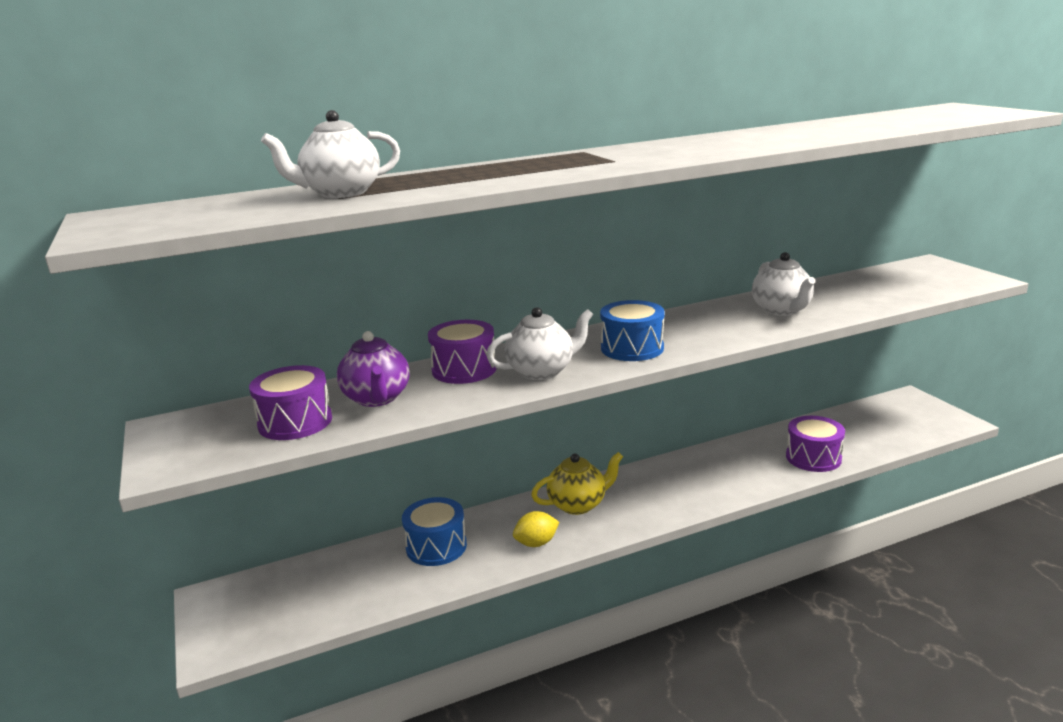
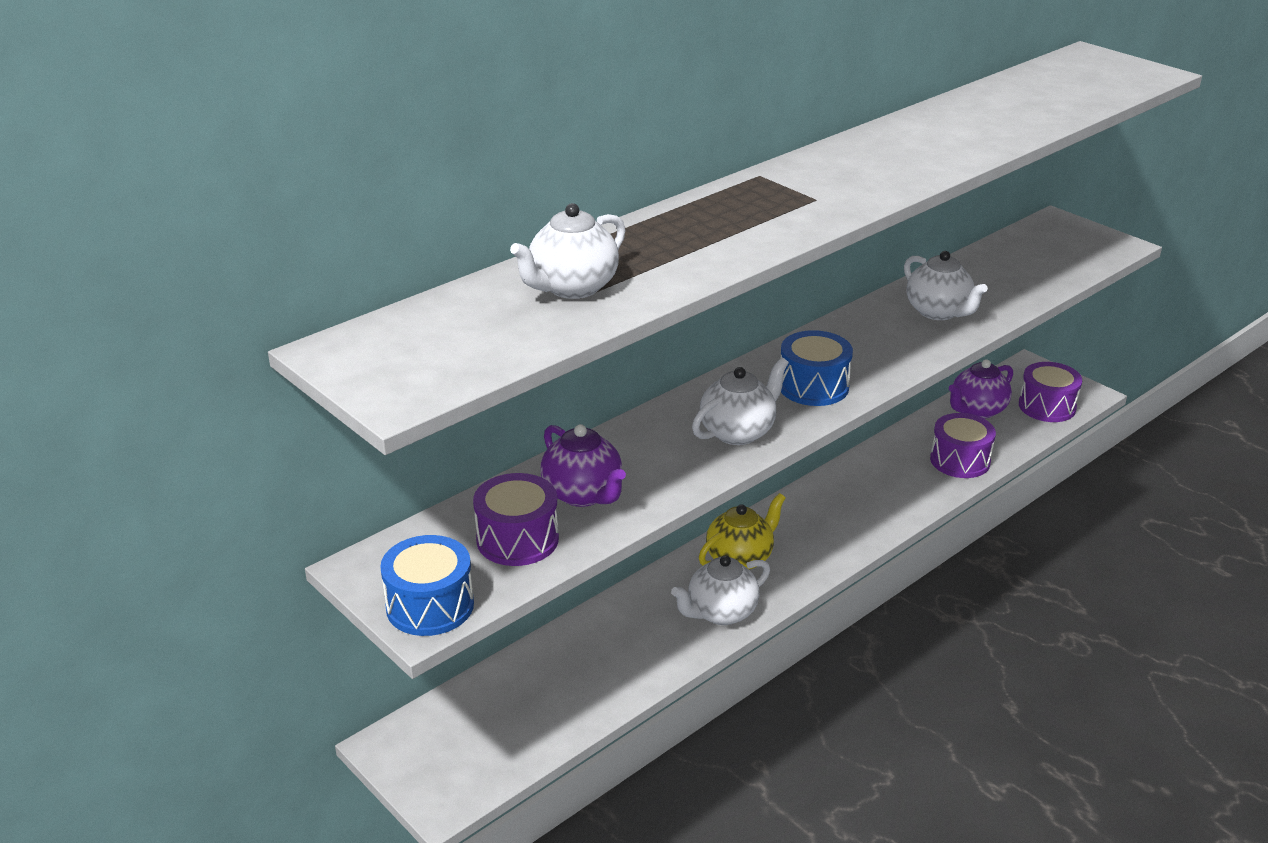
camera: 20 degrees left, 10 degrees up
(436, 546) = (612, 636): blue drum -> blue drum (430, 606)
(464, 369) = (649, 440): purple drum -> purple drum (1047, 406)
(536, 543) = (720, 613): yellow lemon -> white teapot
(846, 423) = (977, 410): none -> purple teapot

